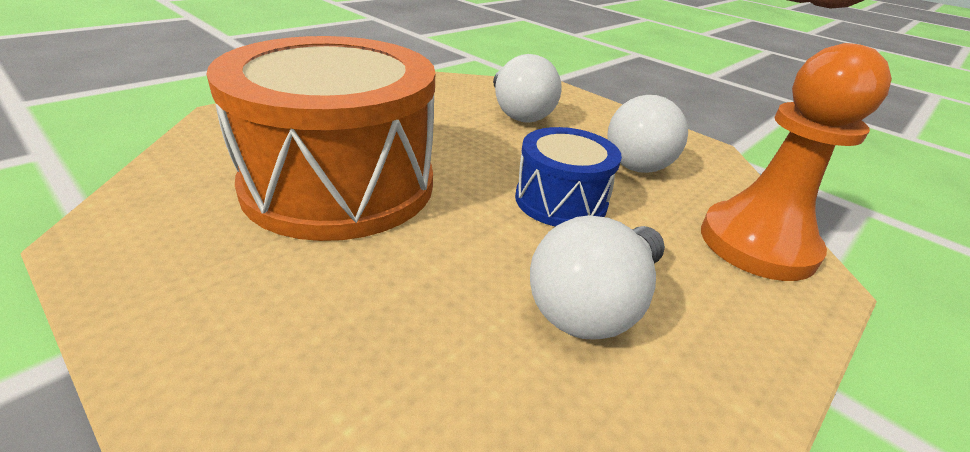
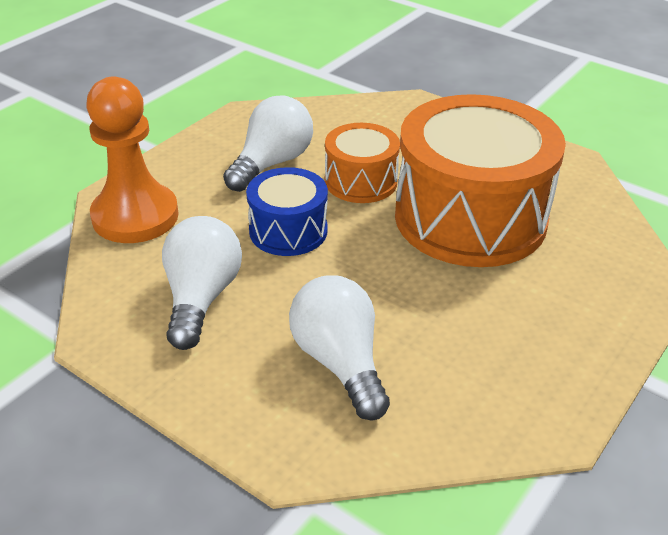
camera: 175 degrees right, 5 degrees up
(455, 250) = (361, 181): none -> orange drum

